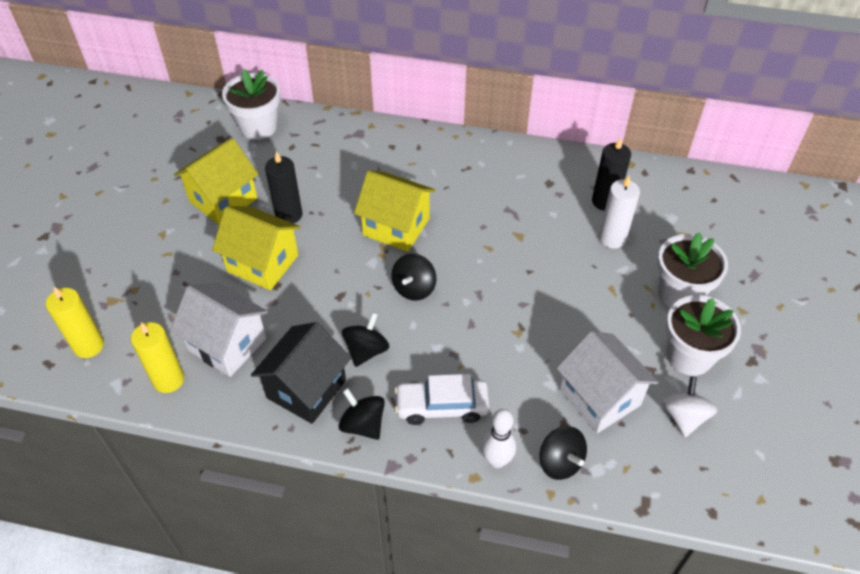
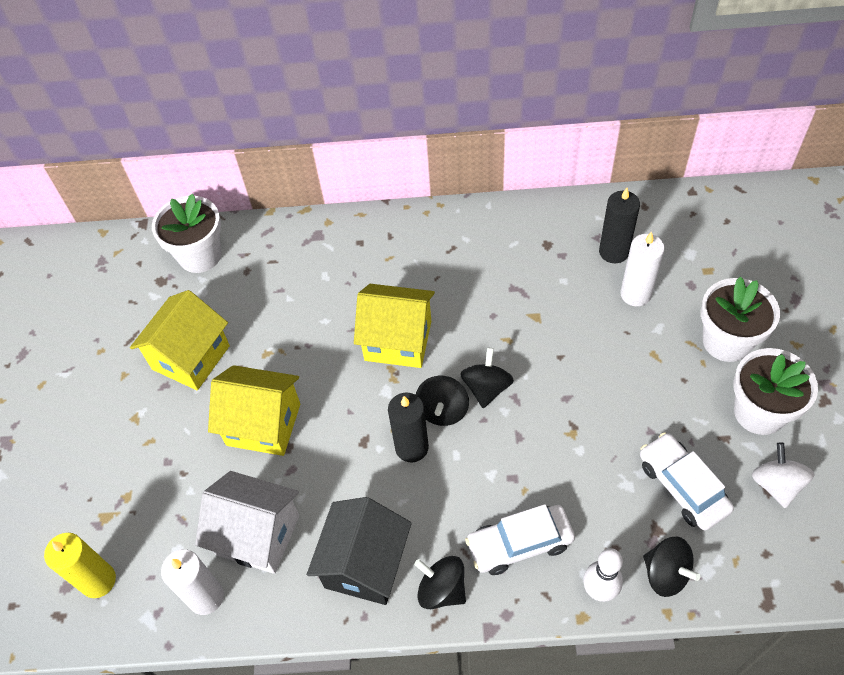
camera: 10 degrees left, 5 degrees up
(168, 380) = (206, 597): yellow candle -> white candle
(289, 215) = (272, 357): black candle -> black candle (411, 447)
(366, 350) = (415, 500): black spinning top -> black spinning top (486, 388)
(599, 397) = (682, 486): white house -> white car

